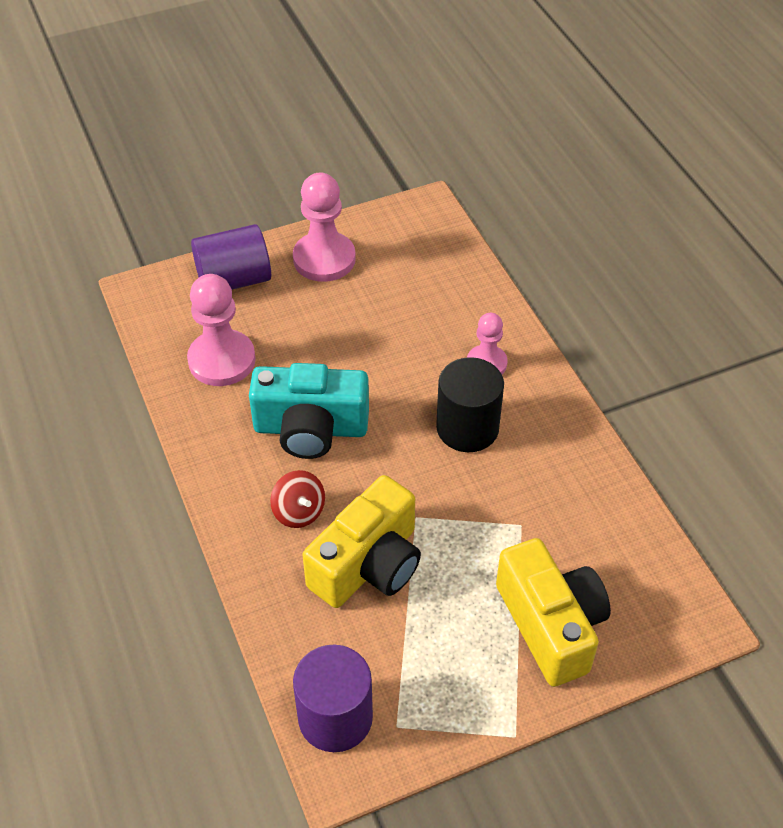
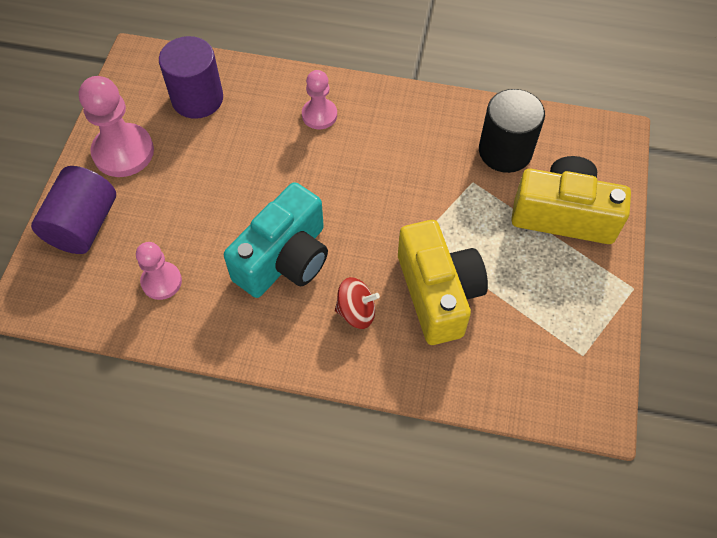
camera: 55 degrees left, 10 degrees up
(222, 360) = (161, 281): pink pawn -> pink pawn, size x0.61
(335, 717) = (552, 391): purple cylinder -> purple cylinder (197, 99)
(467, 428) = (367, 161): black cylinder -> black cylinder (505, 151)

